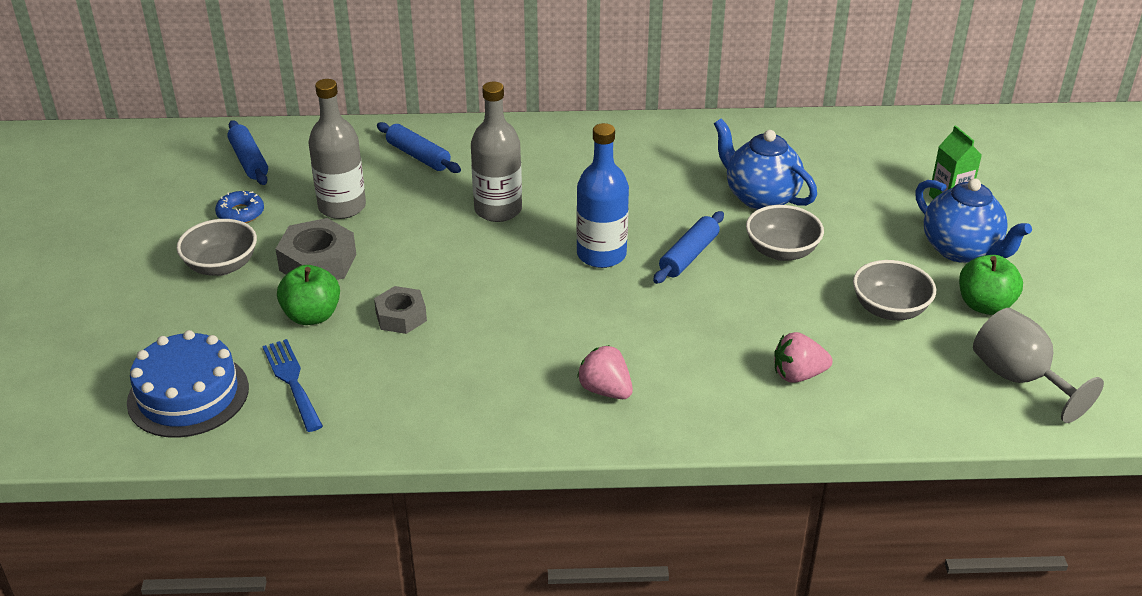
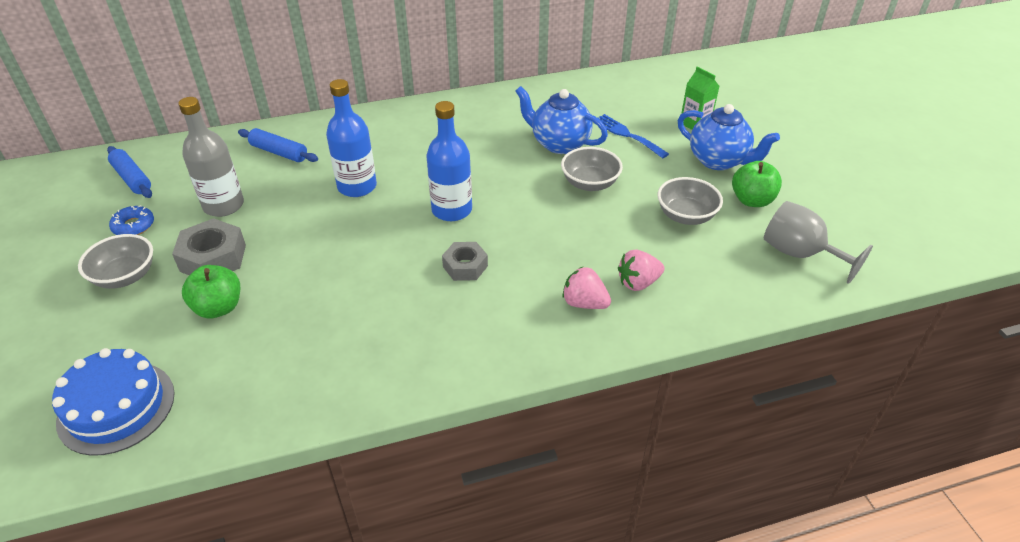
camera: 15 degrees left, 5 degrees up
(292, 381) = (213, 373): blue fork -> blue fork (627, 135)
(401, 316) = (298, 294): grey nut -> grey nut (465, 266)
(498, 210) = (357, 186): grey bottle -> blue bottle
(605, 390) = (490, 326): pink strawberry -> pink strawberry (584, 303)
(688, 255) = (520, 199): blue rolling pin -> none

